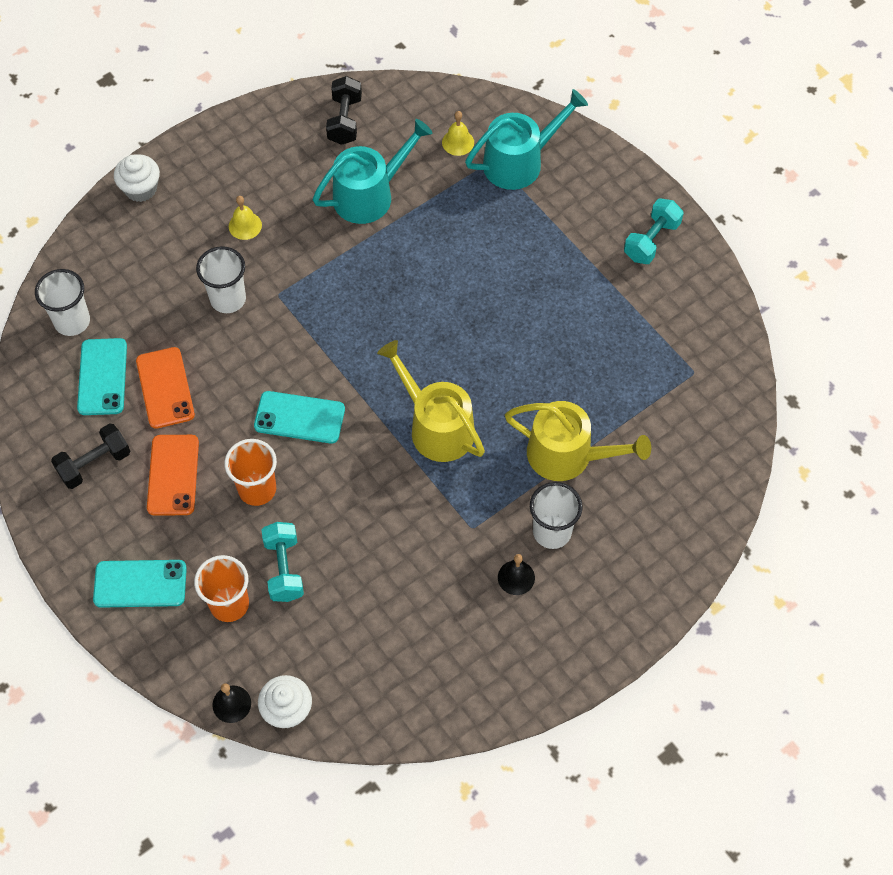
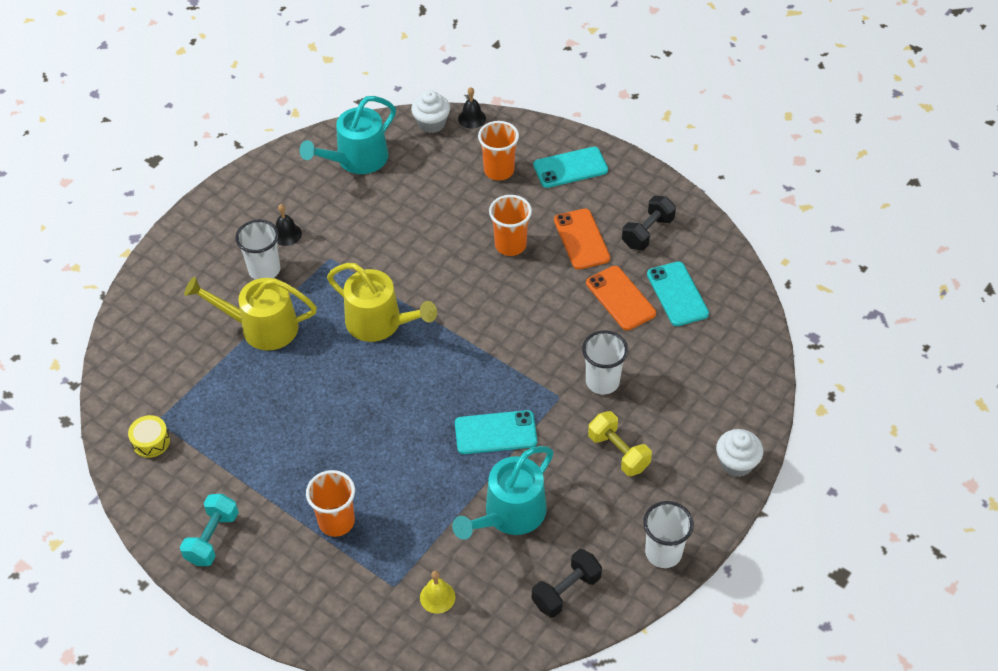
camera: 165 degrees right, 10 degrees down
(72, 321) = (729, 330): white cup -> white cup (663, 553)
(245, 225) = (618, 452): yellow bell -> yellow dumbbell
(284, 569) = (467, 200): turquoise dumbbell -> none
(299, 417) = (498, 303): turquoise phone -> turquoise phone (495, 433)
(345, 120) = (566, 591): black dumbbell -> black dumbbell turned 60 degrees clockwise
(519, 162) = (366, 590): turquoise watering can -> turquoise watering can (357, 159)
(532, 227) = (336, 522): none -> orange cup
(703, 351) = (151, 441): none -> yellow drum

